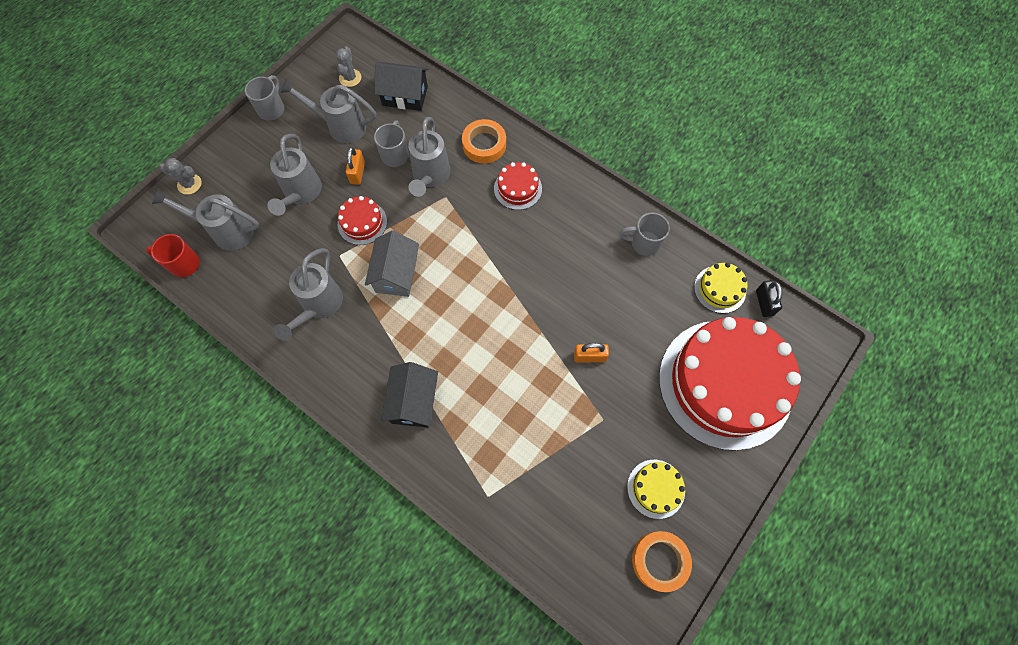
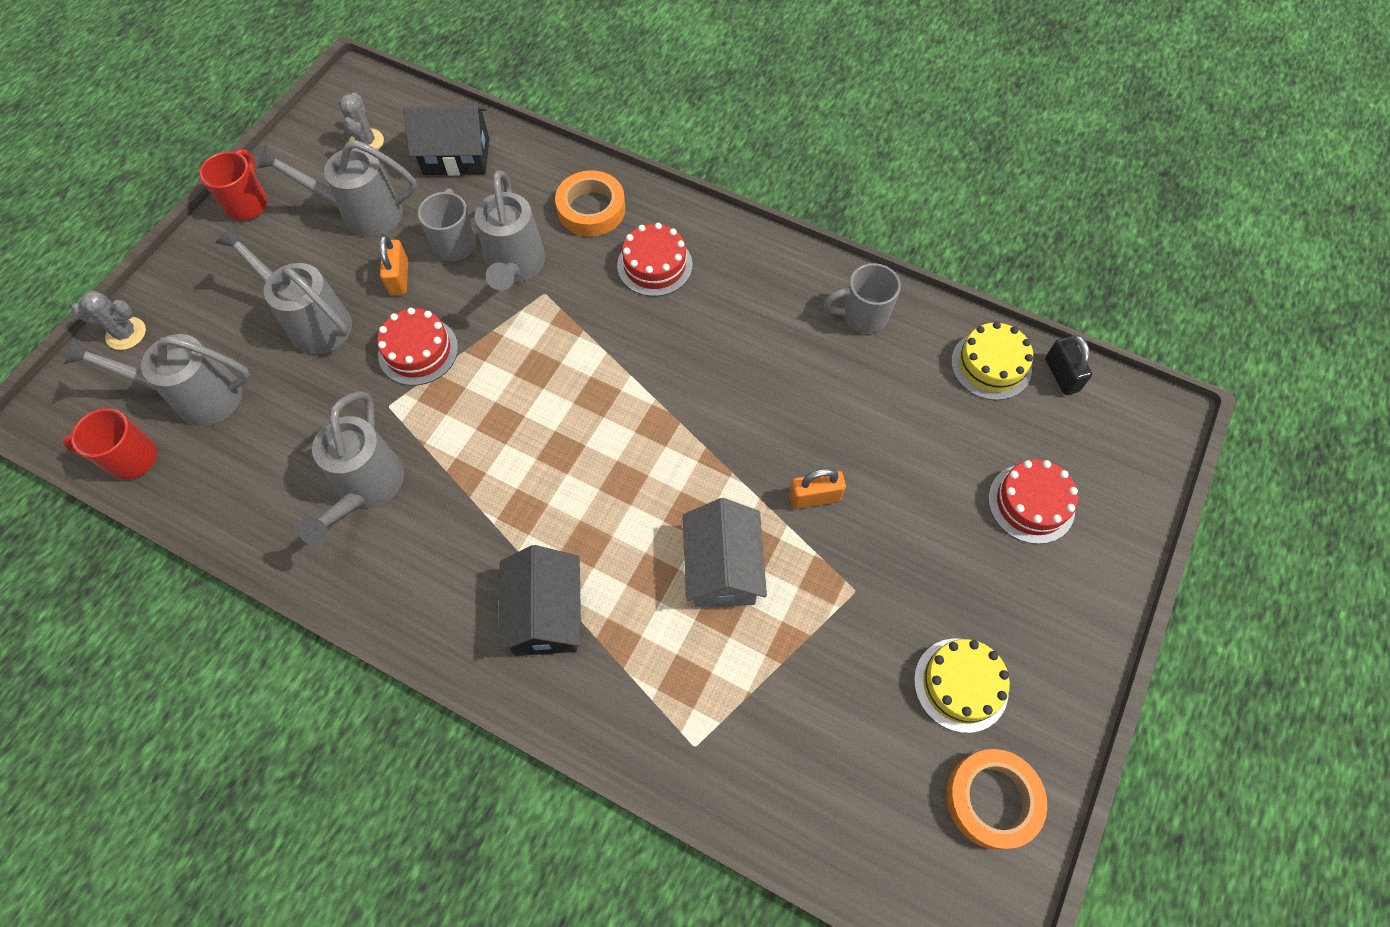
camera: 10 degrees left, 5 degrees down
(272, 109) = (247, 203): grey mug -> red mug
(301, 193) = (312, 321): grey watering can -> grey watering can turned 135 degrees clockwise
(396, 274) = (485, 420): grey house -> grey house (722, 568)
(725, 383) = (1031, 503): red cake -> red cake, size x0.41

